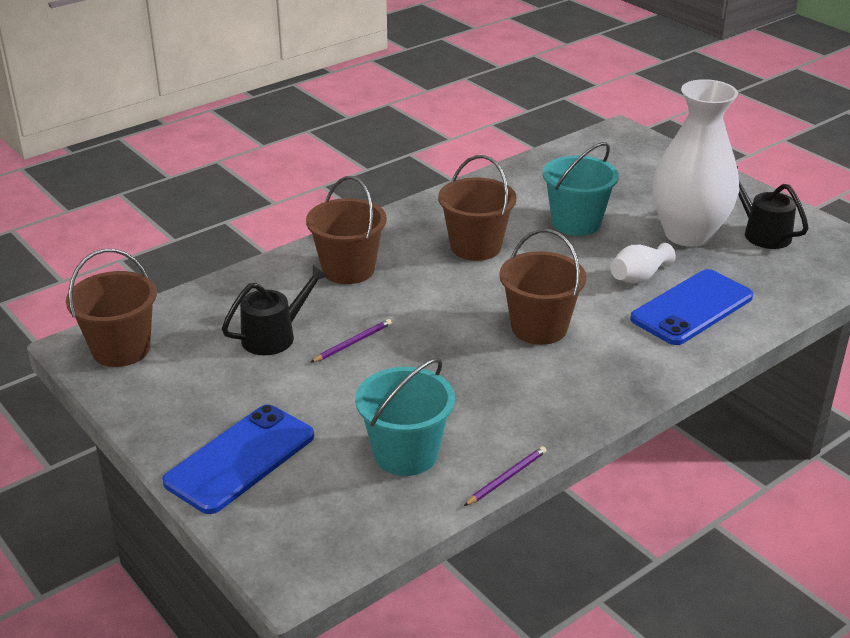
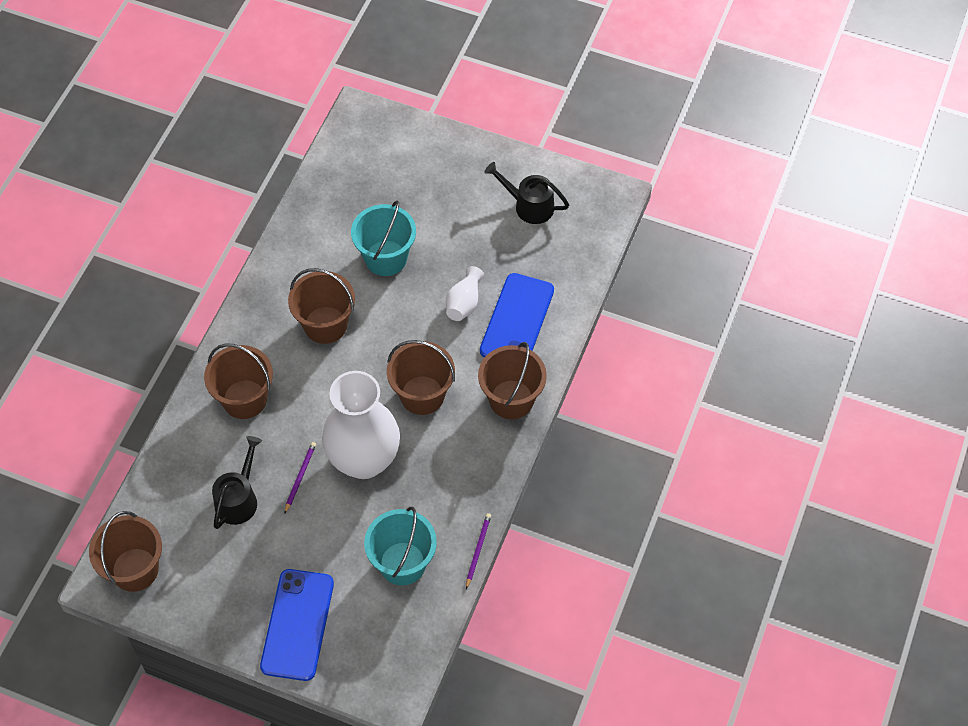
camera: 30 degrees left, 25 degrees up
(642, 365) = (511, 399): none -> brown bucket
(688, 234) = (476, 233): white vase -> white vase (364, 460)

